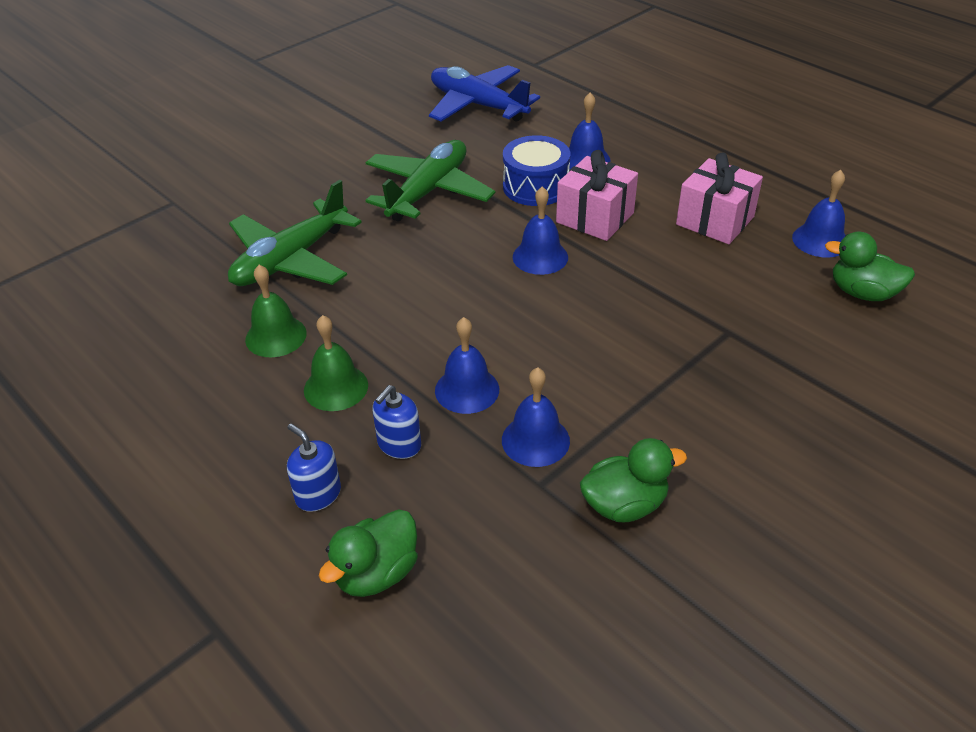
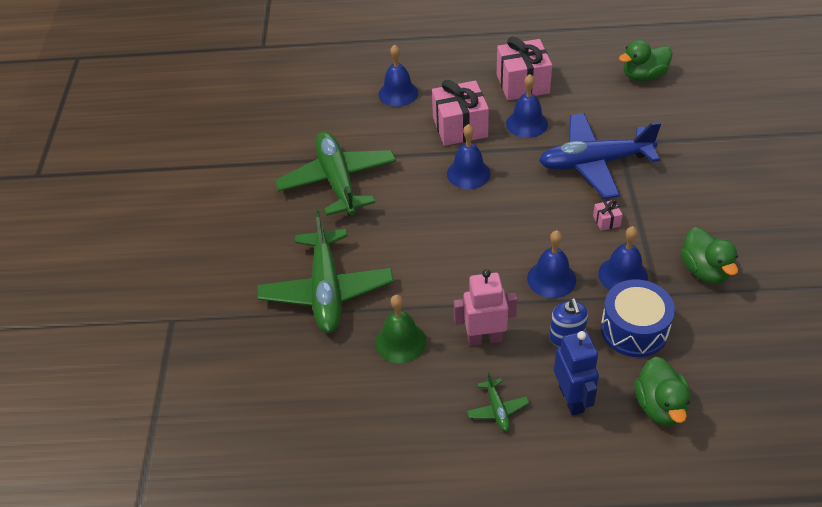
camera: 45 degrees left, 5 degrees up
(253, 446) = (497, 409): none -> green plane
(318, 494) = (572, 399): blue soap dispenser -> blue robot
(336, 387) = (484, 338): green bell -> pink robot
(478, 105) = (271, 100): blue plane -> blue plane (594, 163)
(535, 187) = (397, 131): blue drum -> blue drum (634, 329)
(599, 385) = (606, 221): none -> pink gift
(624, 505) = (704, 270): green duck -> green duck turned 135 degrees clockwise
(820, 240) = (586, 59): blue bell -> blue bell (526, 123)

